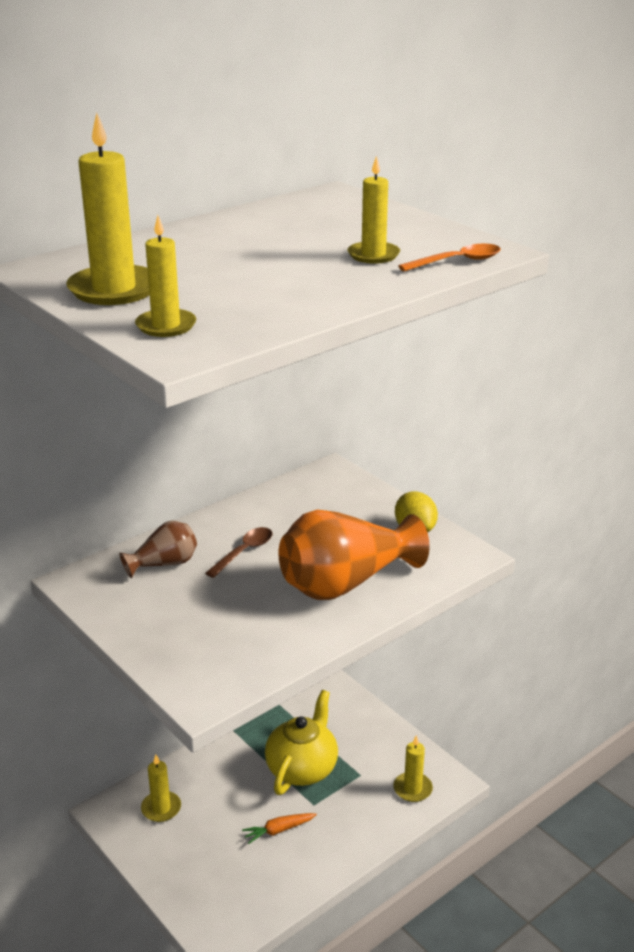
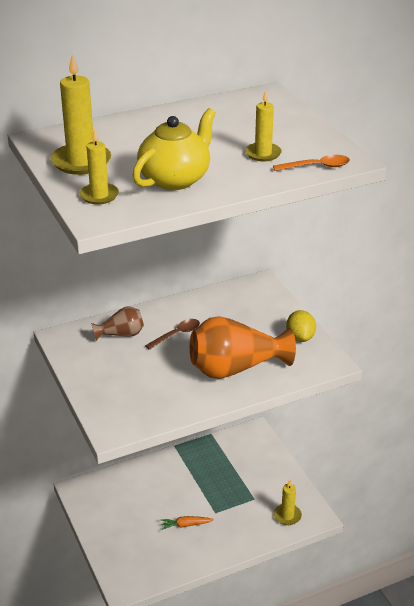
camera: 15 degrees right, 5 degrees up
(161, 808) = (113, 494): yellow candle -> none
(302, 768) = (215, 486): yellow teapot -> yellow teapot (175, 179)

